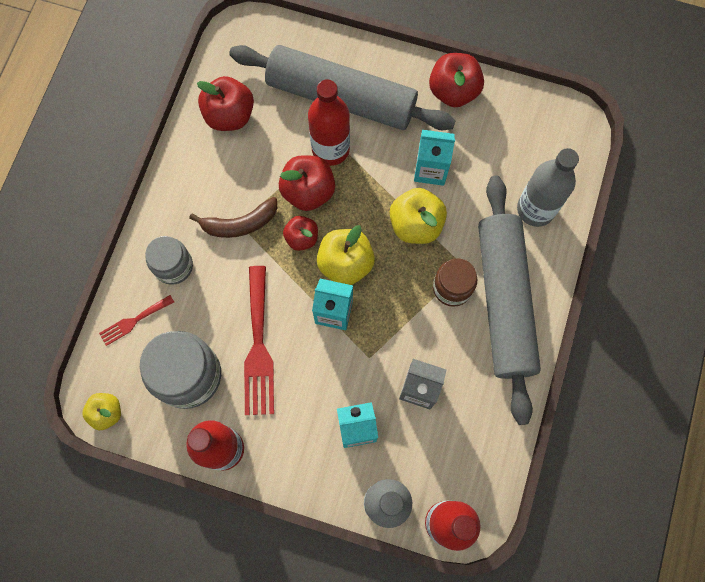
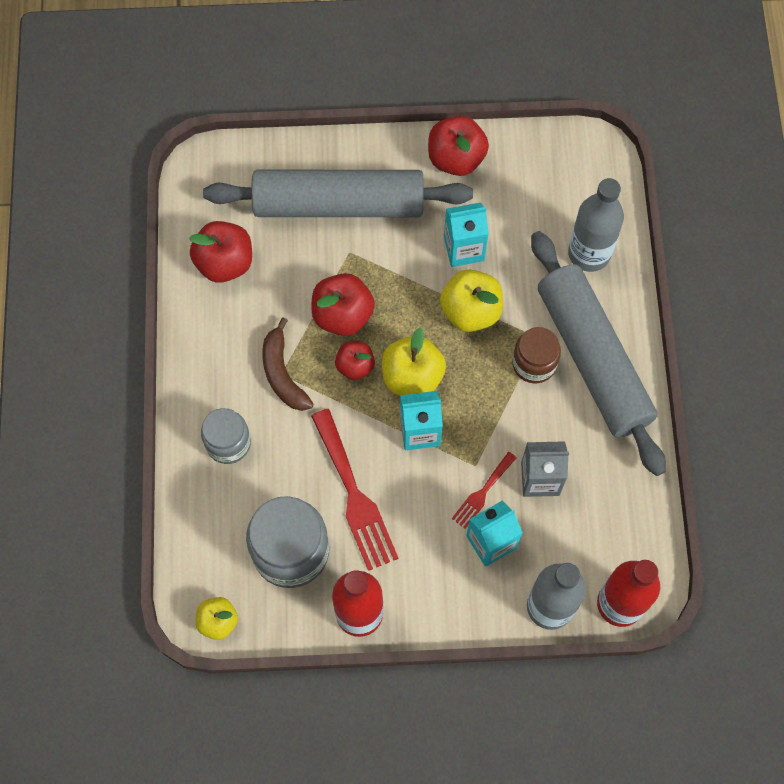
camera: 20 degrees left, 5 degrees down
(134, 321) = (208, 516): red fork -> red fork (482, 493)
(240, 223) = (282, 374): brown banana -> brown banana turned 105 degrees clockwise
(330, 149) = (349, 262): red bottle -> none

